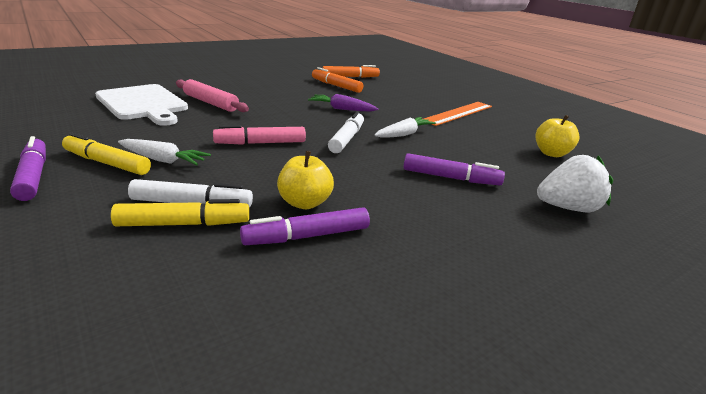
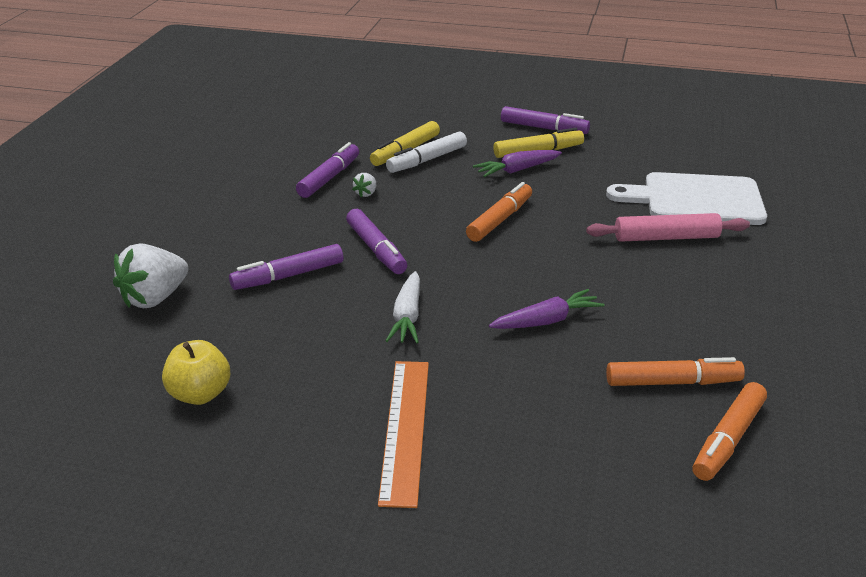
camera: 140 degrees right, 5 degrees up
(163, 160) = (517, 170): white carrot -> purple carrot
(261, 143) = (499, 220): pink marker -> orange marker
(304, 203) = (366, 193): yellow apple -> white strawberry
(346, 139) = (447, 270): white marker -> none
(368, 165) = (376, 249): none -> purple marker

